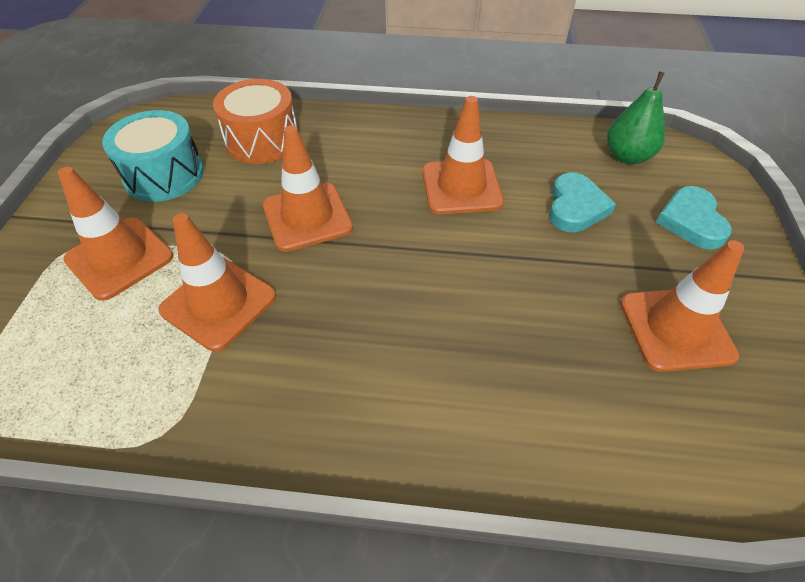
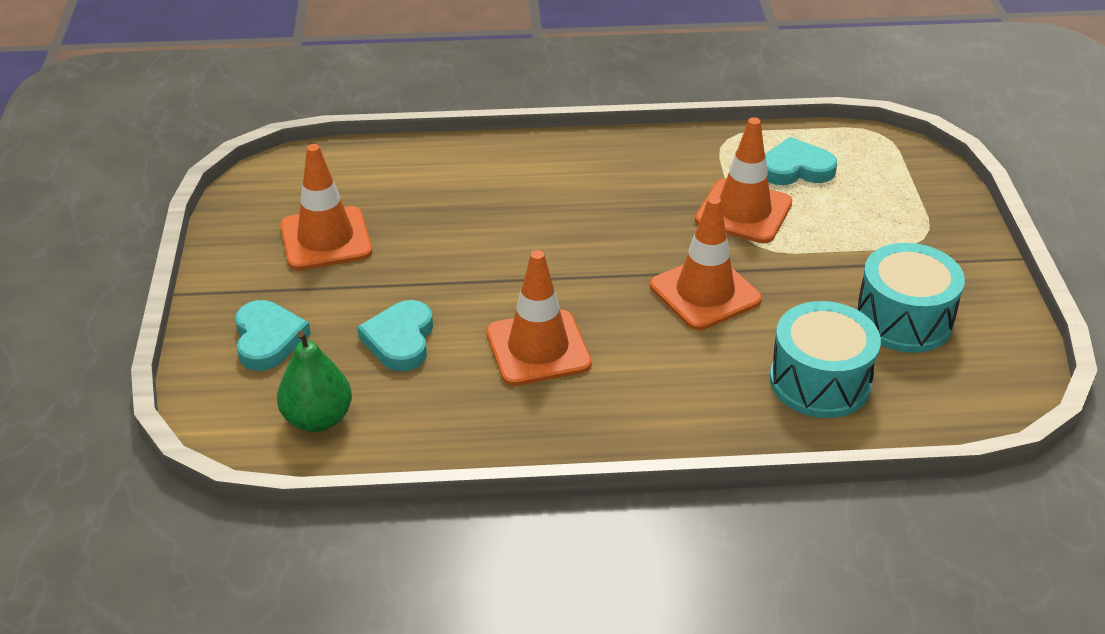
camera: 170 degrees right, 10 degrees down
(117, 361) = (796, 168): none -> turquoise heart
(119, 258) = (867, 234): orange traffic cone -> none
(262, 140) = (820, 381): orange drum -> turquoise drum

